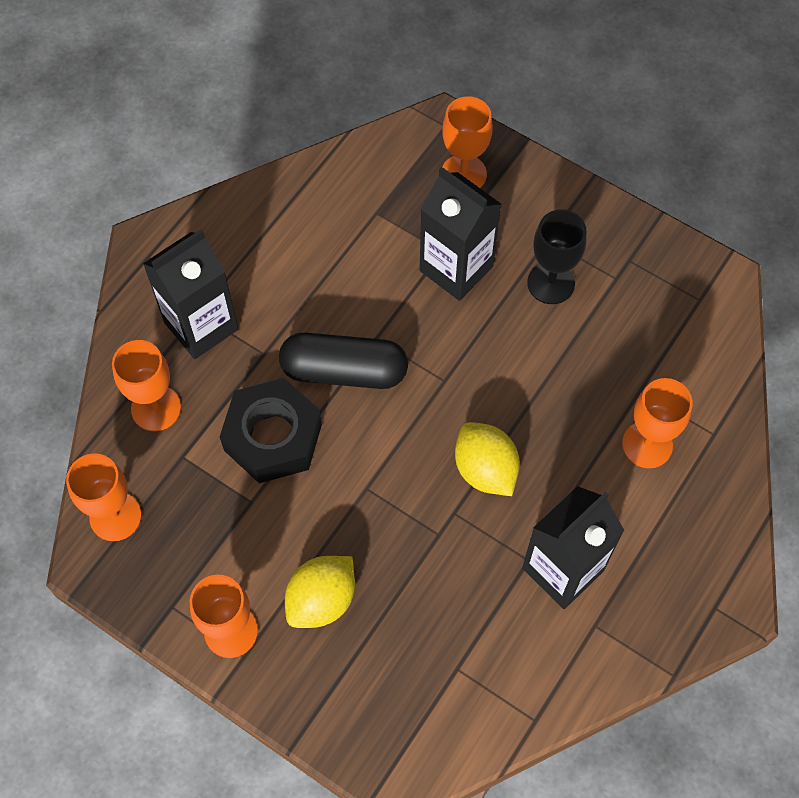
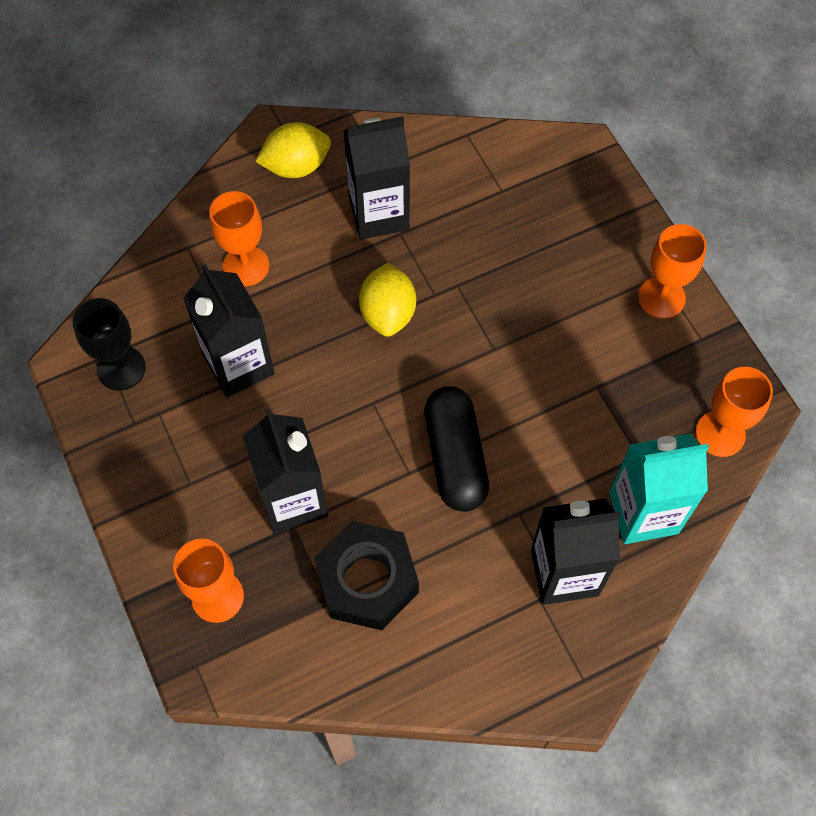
camera: 150 degrees left, 0 degrees up
(156, 408) = (643, 512): orange goblet -> turquoise carton
(273, 437) = (550, 431): black nut -> black nut (367, 580)
(322, 600) = (578, 284): yellow lemon -> yellow lemon (296, 166)
(344, 371) = (455, 457): black capsule -> black capsule turned 45 degrees clockwise
(551, 283) = (219, 439): black goblet -> black goblet (121, 368)
(582, 351) = (239, 365): none -> black carton

